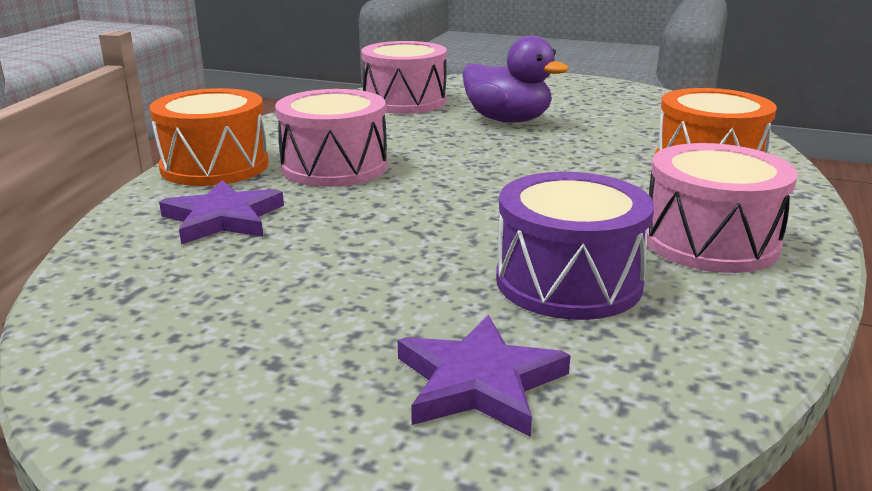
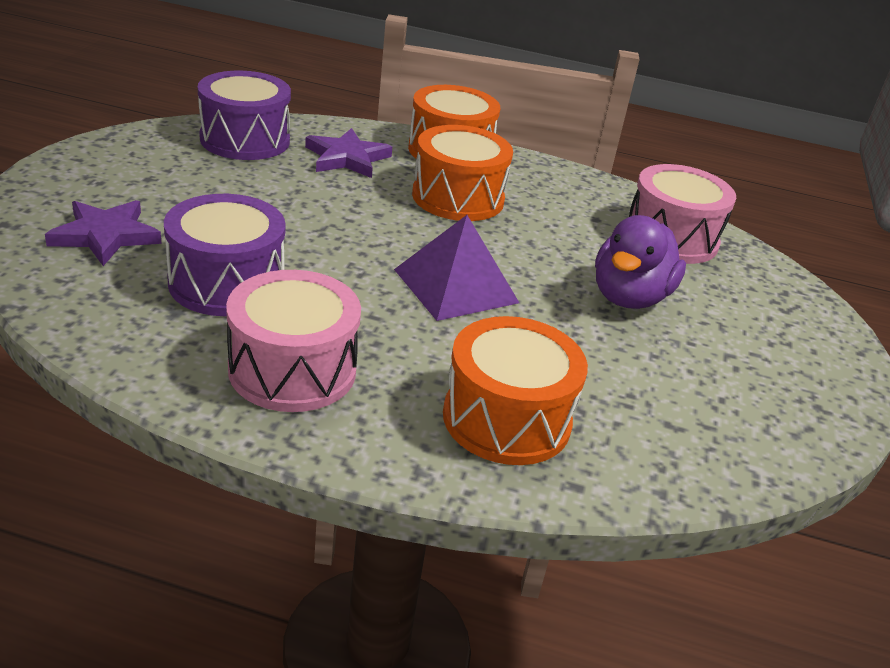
camera: 80 degrees right, 10 degrees up
(141, 288) = (245, 140): none -> purple drum
(334, 167) = (458, 197): pink drum -> orange drum
(518, 174) = (456, 285): none -> purple pyramid

